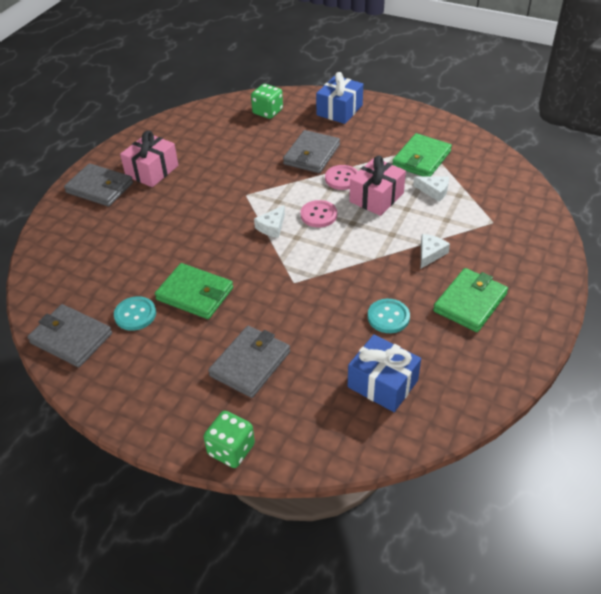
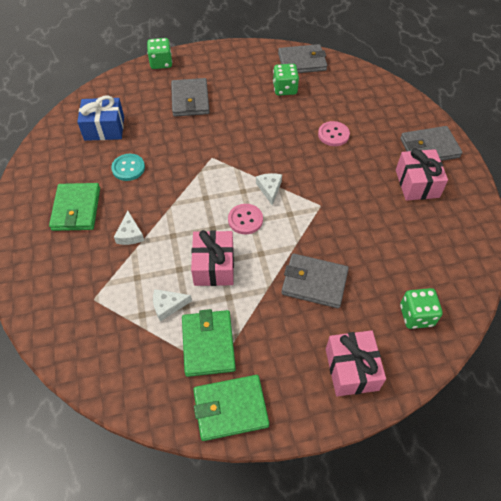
camera: 140 degrees right, 10 degrees up
(135, 314) = (285, 89): turquoise button -> green dice
(195, 294) = (265, 117): green wallet -> green wallet (230, 408)
(311, 154) = (314, 282): grey wallet -> grey wallet turned 60 degrees counterclockwise
(339, 110) = (351, 369): blue gift -> pink gift
(342, 178) = (261, 270): pink button -> pink button (333, 135)

